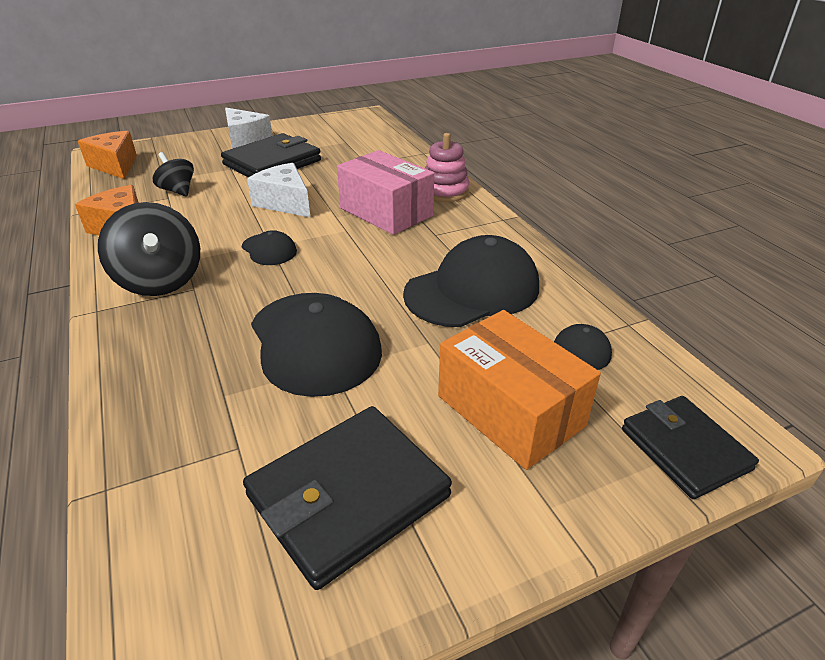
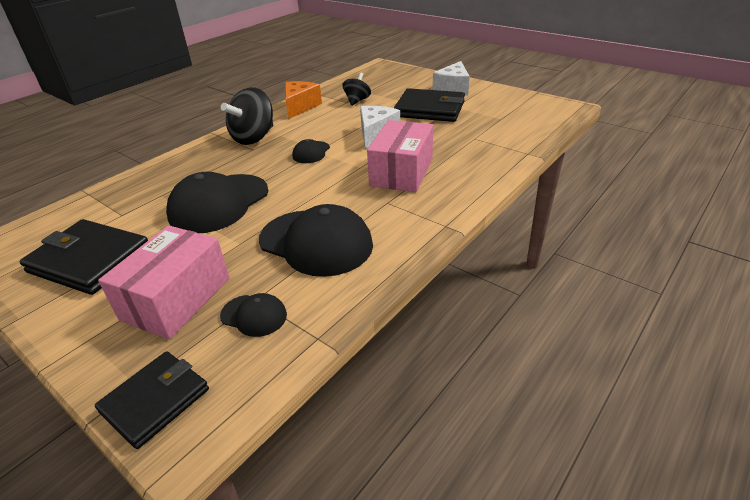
camera: 65 degrees right, 0 degrees up
(115, 166) = (369, 74): orange cheese -> none
(444, 192) = (464, 184): pink stacking toy -> none
(510, 411) = (176, 299): orange box -> pink box

